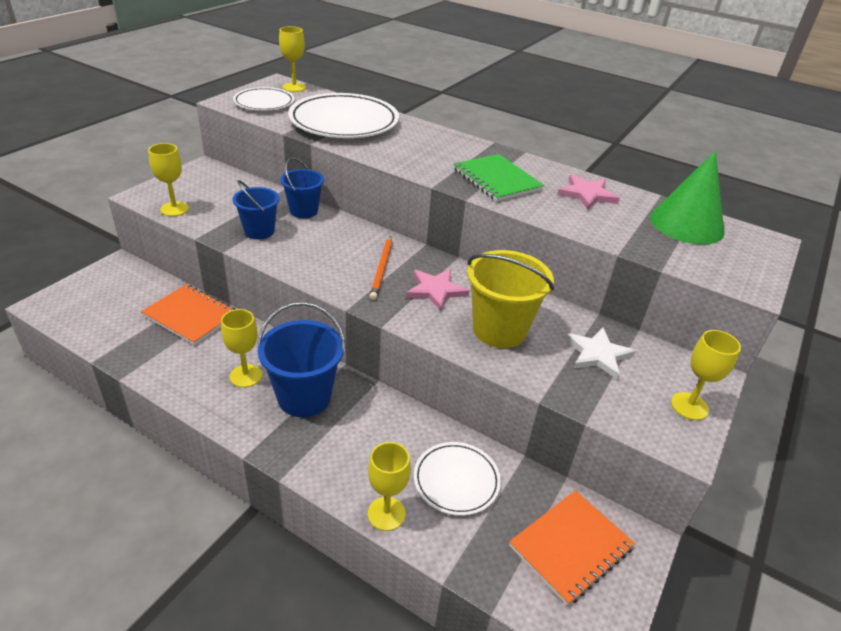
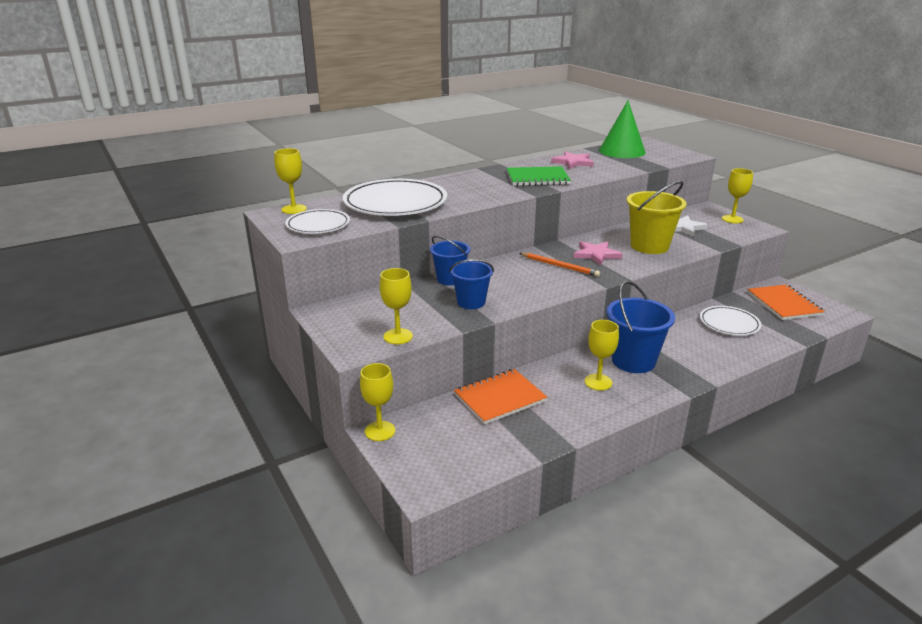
camera: 60 degrees left, 10 degrees down
(386, 514) = (753, 352): yellow goblet -> yellow goblet (380, 431)

